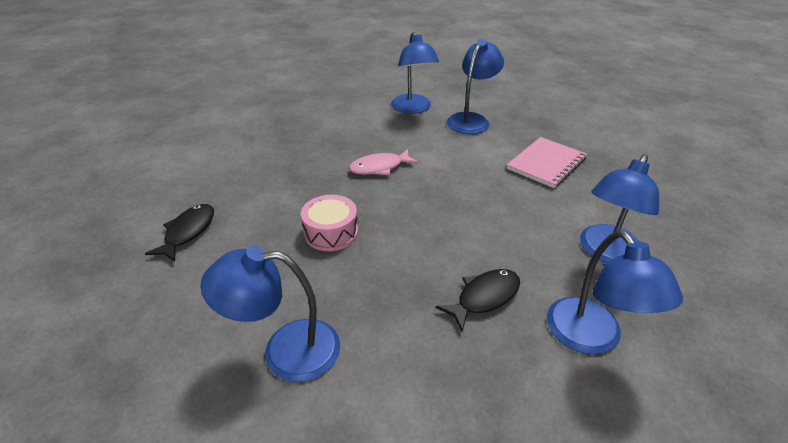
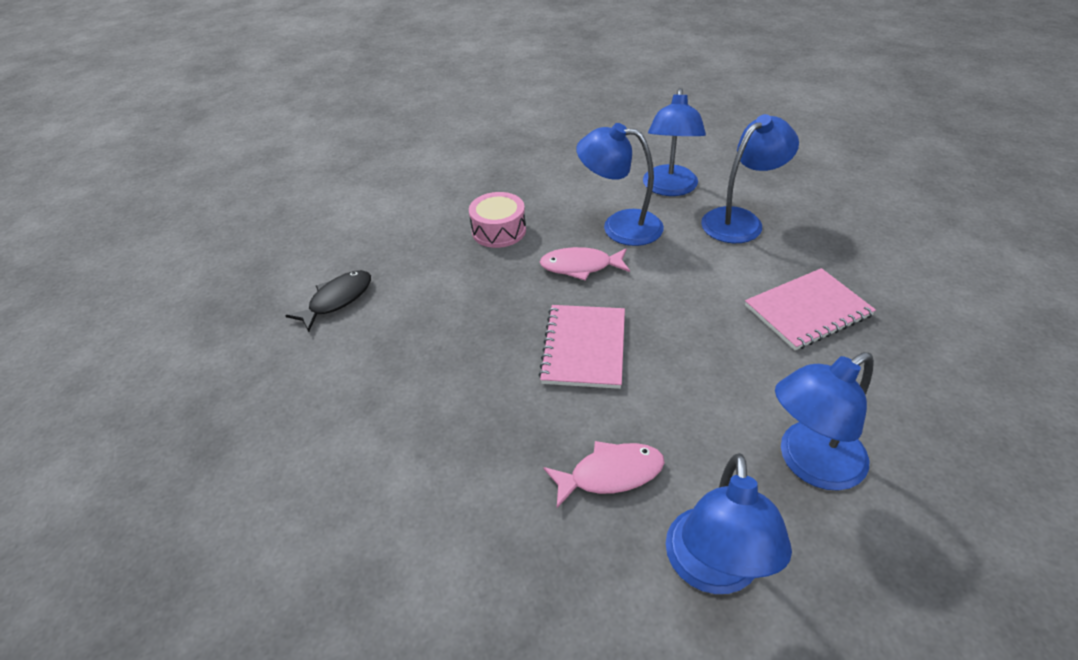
camera: 25 degrees right, 5 degrees up
(285, 350) = (366, 465): blue lamp -> blue lamp (620, 226)
(331, 232) = (480, 340): pink drum -> pink drum (499, 230)
(414, 219) = (584, 348): none -> pink notebook
(484, 297) = (610, 474): black fish -> pink fish

